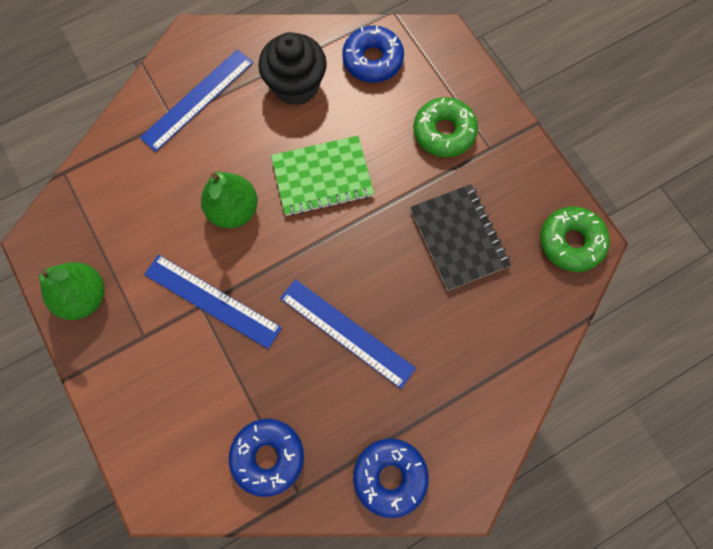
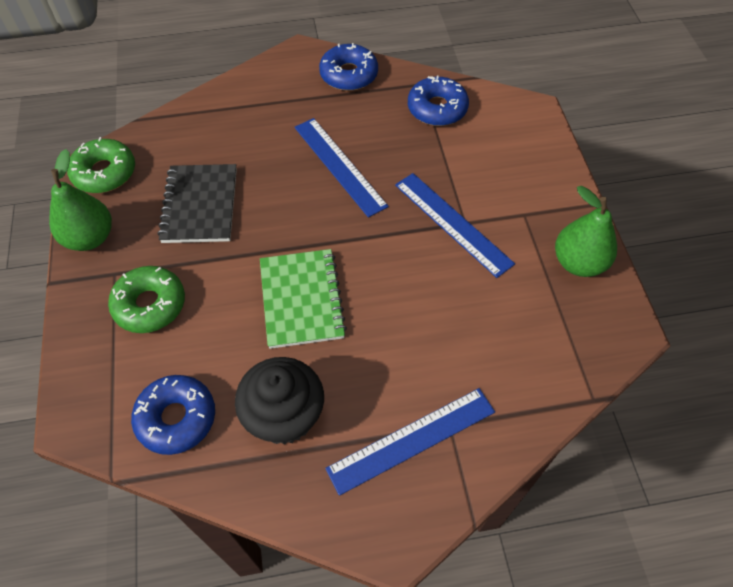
camera: 160 degrees left, 15 degrees down
(234, 210) = (407, 296): green pear -> green pear (90, 238)
(322, 177) = (301, 300): green notebook -> green notebook turned 75 degrees clockwise

